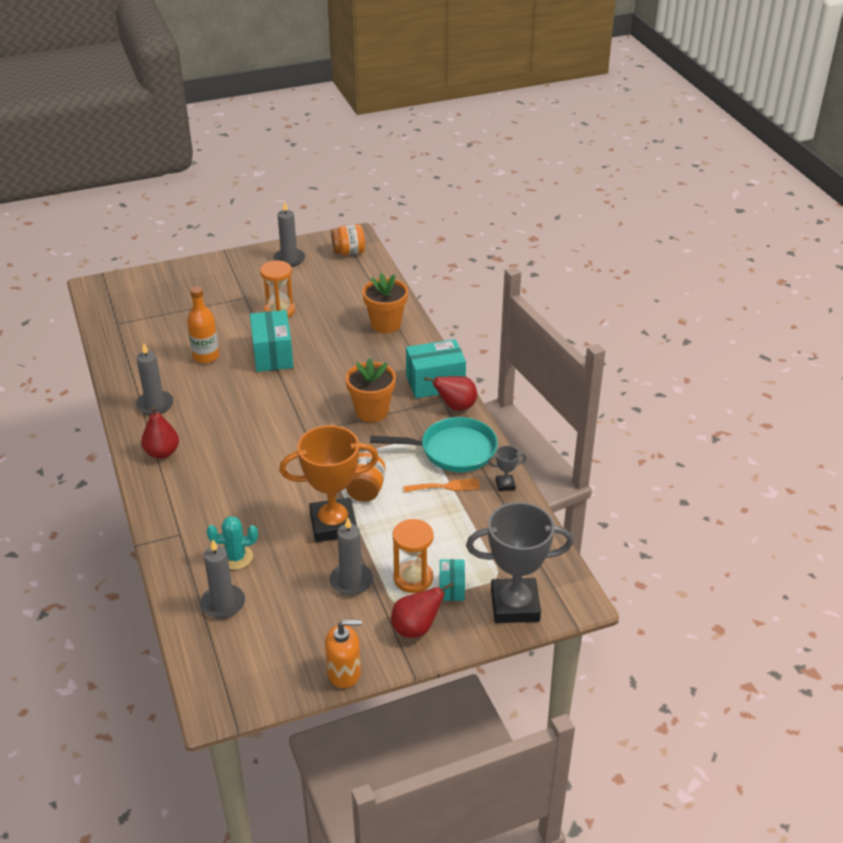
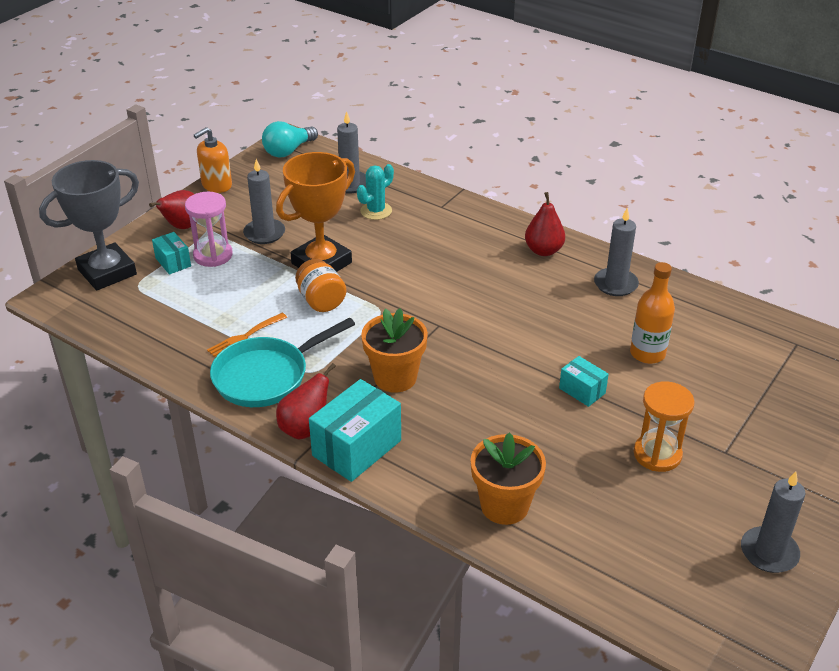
camera: 145 degrees right, 0 degrees up
(232, 688) = (288, 151): none -> turquoise light bulb
(272, 355) = (582, 391): turquoise box -> turquoise box, size x0.54
(349, 252) = (712, 620): orange jar -> none
(413, 578) = (213, 255): orange hourglass -> pink hourglass
(505, 485) = (182, 366): grey trophy -> none

